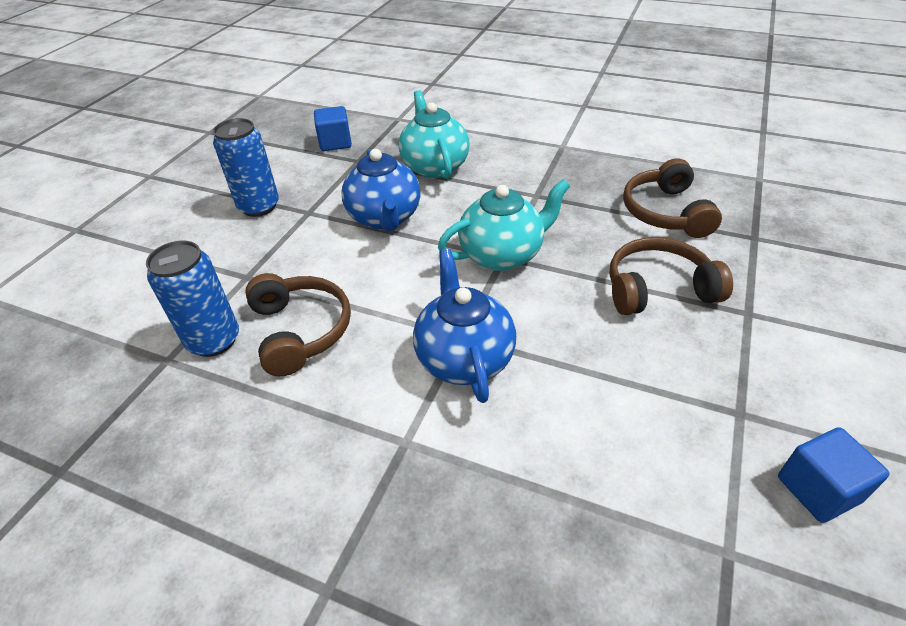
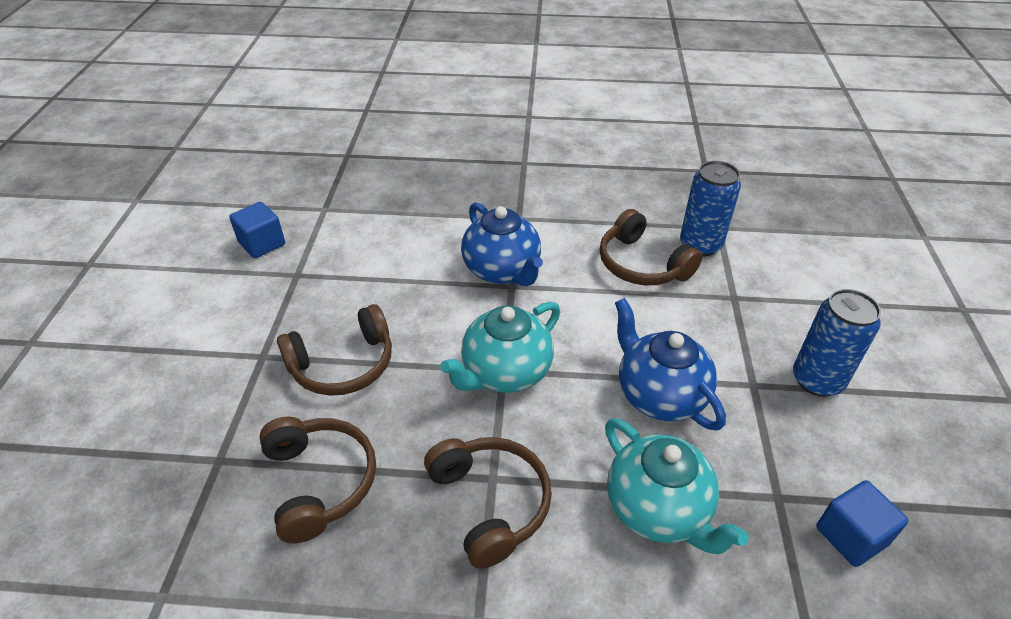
camera: 160 degrees right, 0 degrees up
(542, 184) = (490, 503): none -> brown headphones

